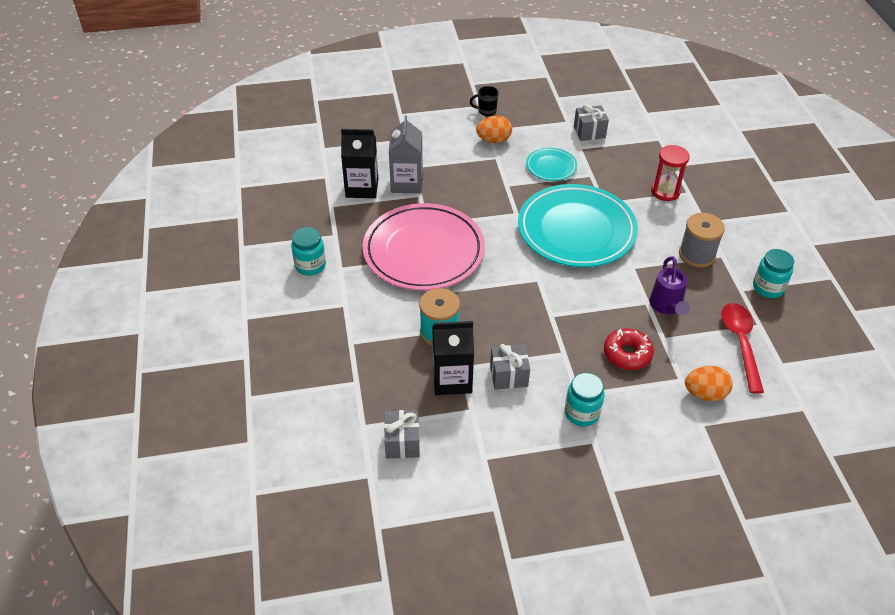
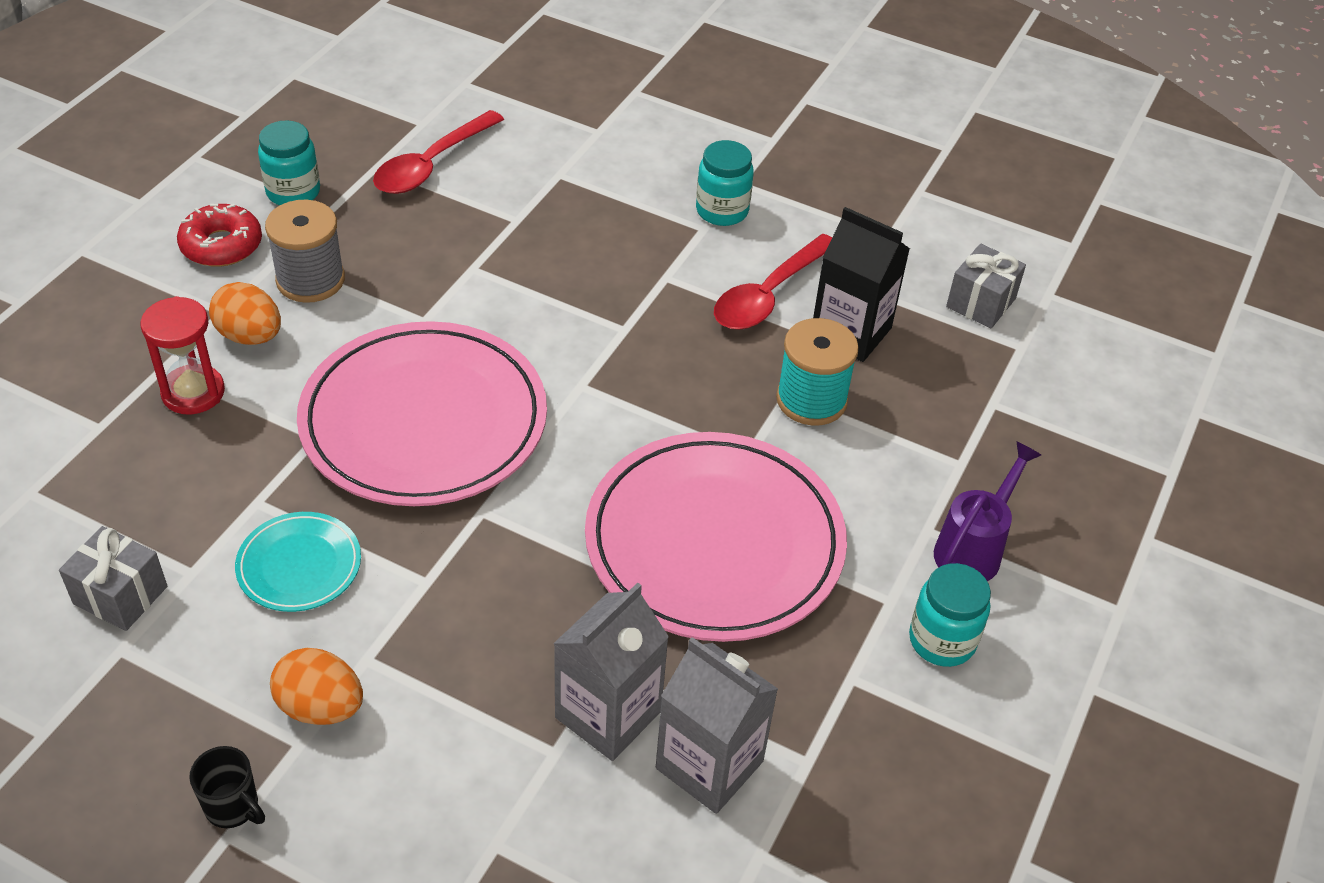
camera: 145 degrees left, 0 degrees up
(362, 188) = (709, 765): black carton -> grey carton
(508, 375) = (769, 294): grey gift -> red spoon
(576, 230) = (424, 421): turquoise plate -> pink plate
(627, 354) = (585, 231): red donut -> red donut (221, 245)
(667, 307) = (456, 248): purple watering can -> purple watering can (974, 548)
(705, 394) = (552, 149): orange egg -> orange egg (250, 336)

